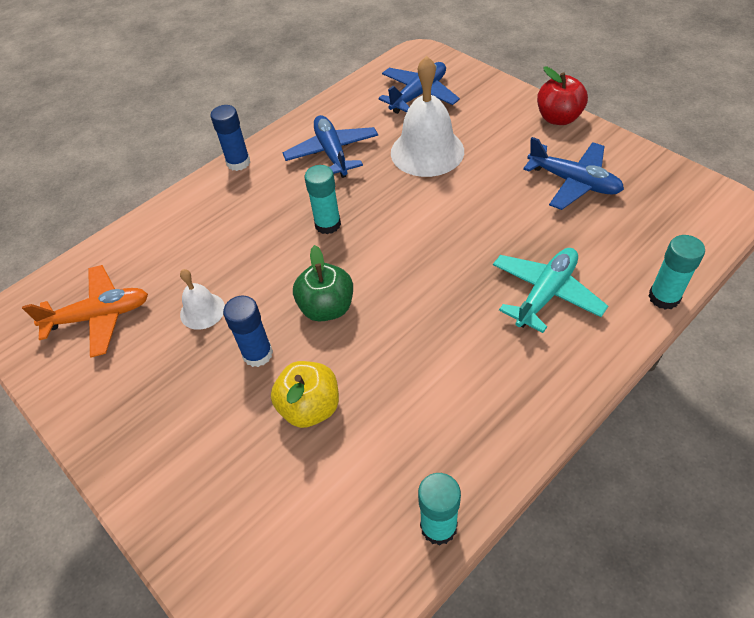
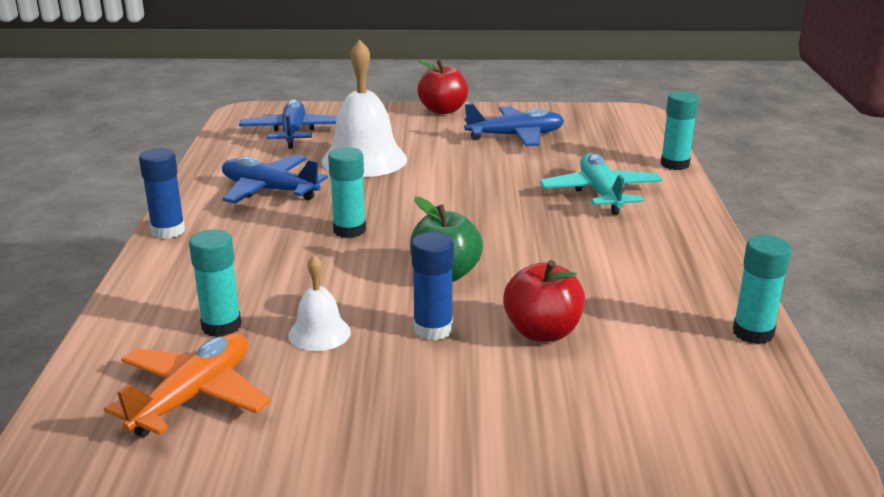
camera: 50 degrees left, 25 degrees down
(169, 268) = (221, 326): none -> turquoise glue stick
(310, 407) = (542, 332): yellow apple -> red apple

